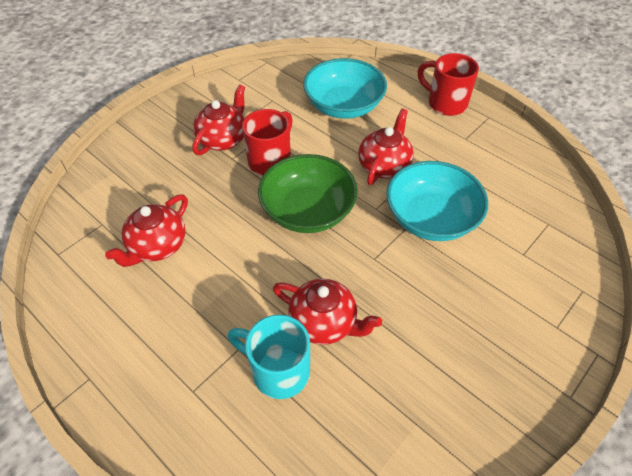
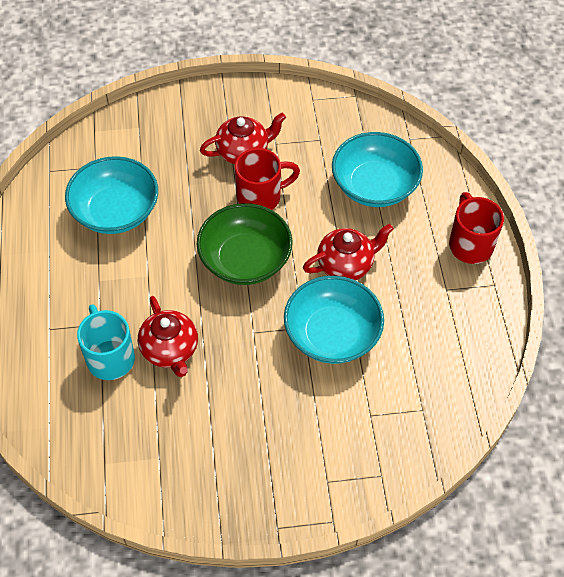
camera: 40 degrees right, 5 degrees up
(157, 246) = (115, 211): red teapot -> turquoise bowl

